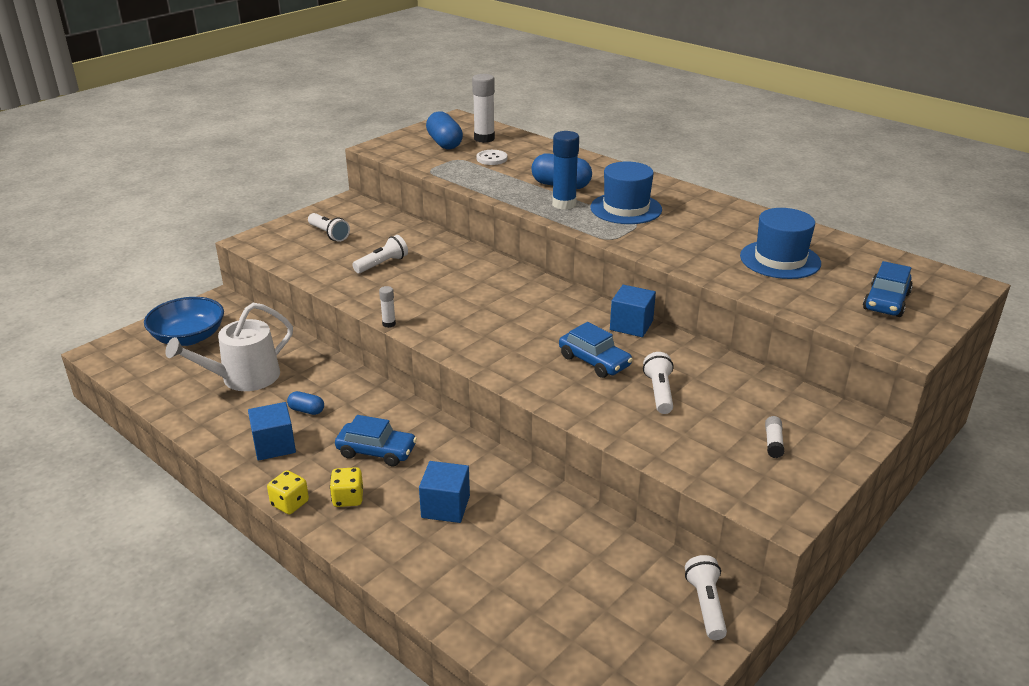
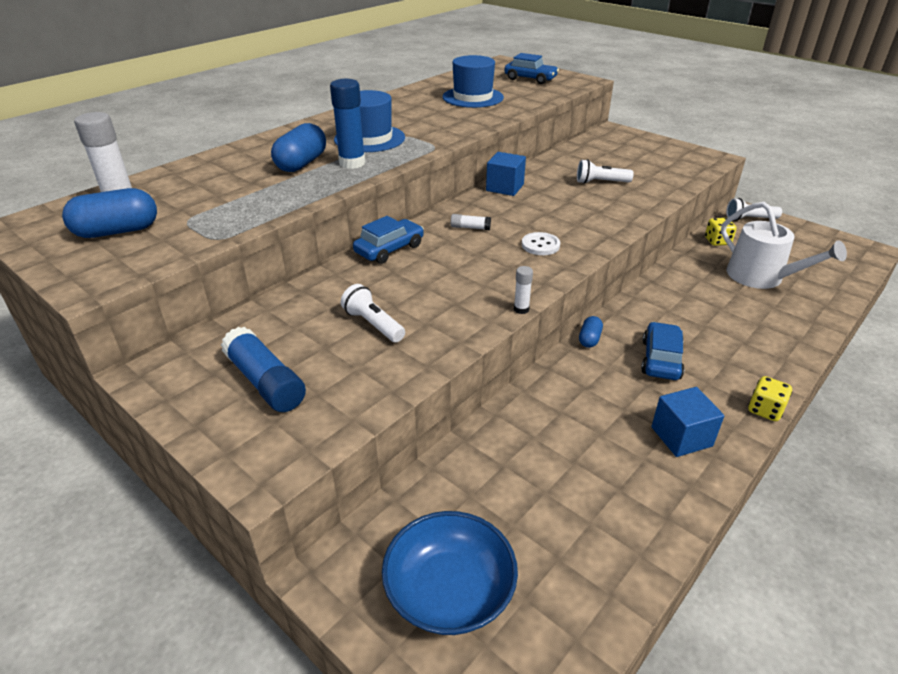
camera: 90 degrees left, 5 degrees up
(244, 378) = (554, 491): white watering can -> white watering can (761, 277)
(306, 410) = (609, 418): blue capsule -> blue capsule (589, 339)
(329, 234) = (265, 382): white flashlight -> blue glue stick
(348, 498) = (736, 371): yellow dice -> yellow dice (717, 241)
(445, 507) = (716, 315): blue cube -> none
(491, 159) = (199, 199): white button -> white button (540, 245)
(594, 361) = (565, 203): blue car -> blue car (389, 249)
(773, 442) = (643, 154): white glue stick -> white glue stick (470, 227)

